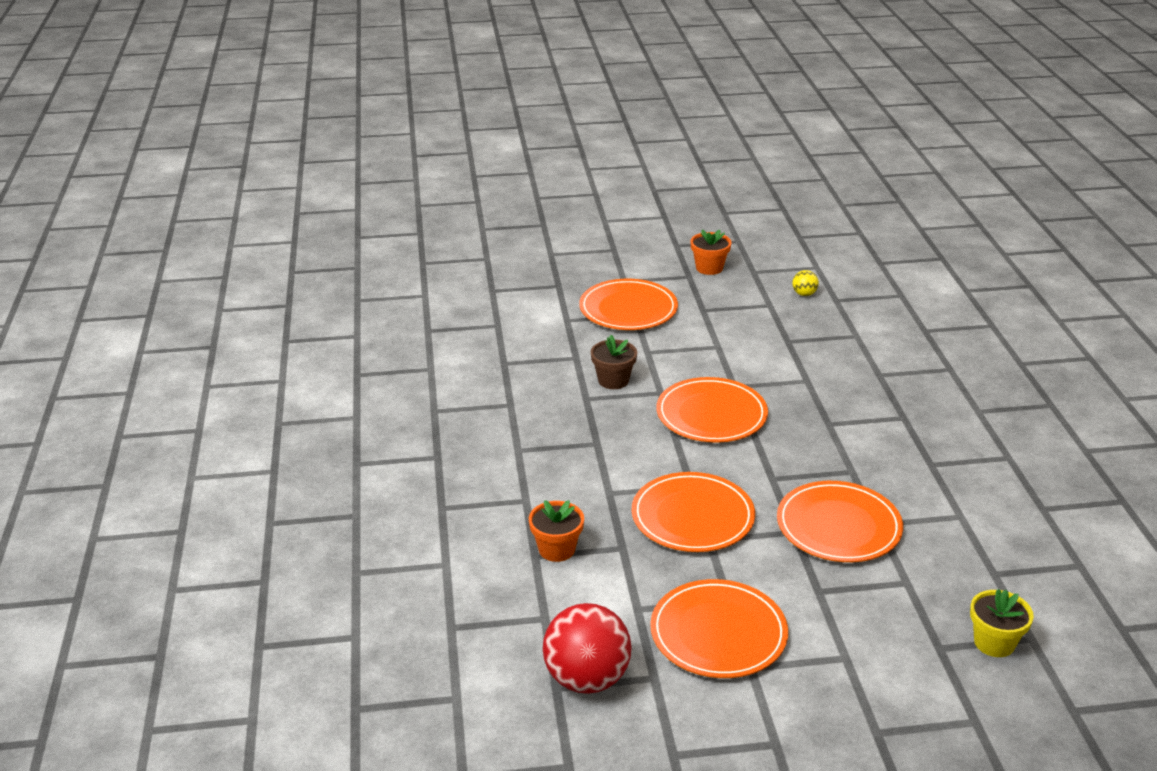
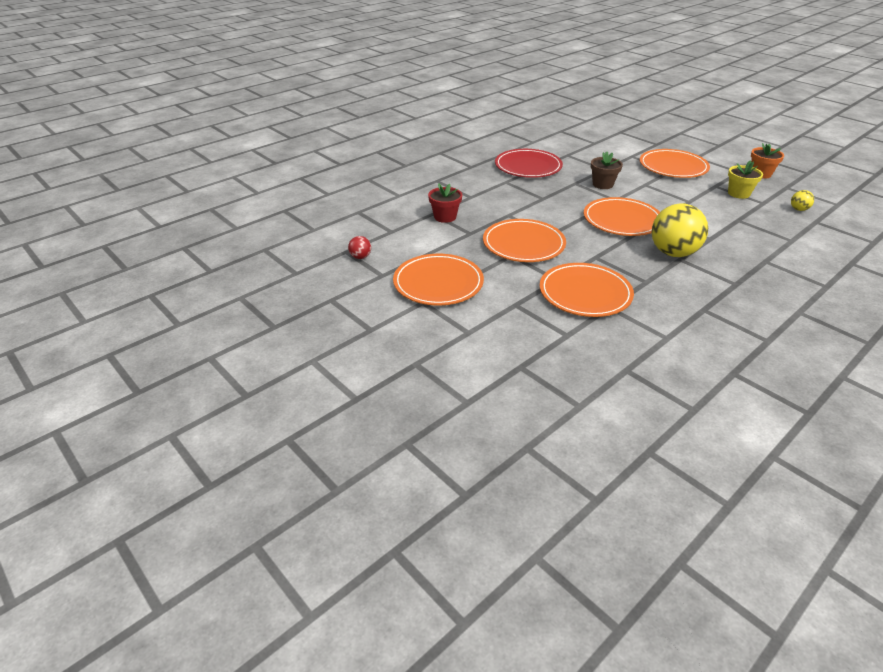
camera: 55 degrees right, 5 degrees up
(497, 410) = (528, 166): none -> red plate
(557, 549) = (445, 217): orange flower pot -> red flower pot
(587, 679) = (360, 257): red ball -> red ball, size x0.43
(813, 421) = (673, 253): none -> yellow ball
(994, 643) = (554, 389): yellow flower pot -> yellow flower pot (738, 193)

